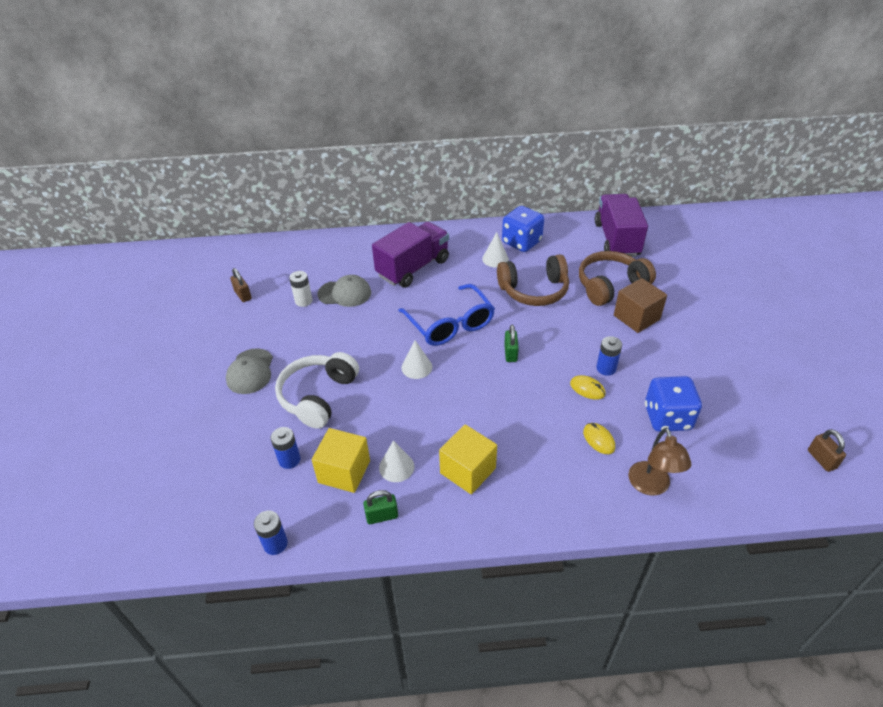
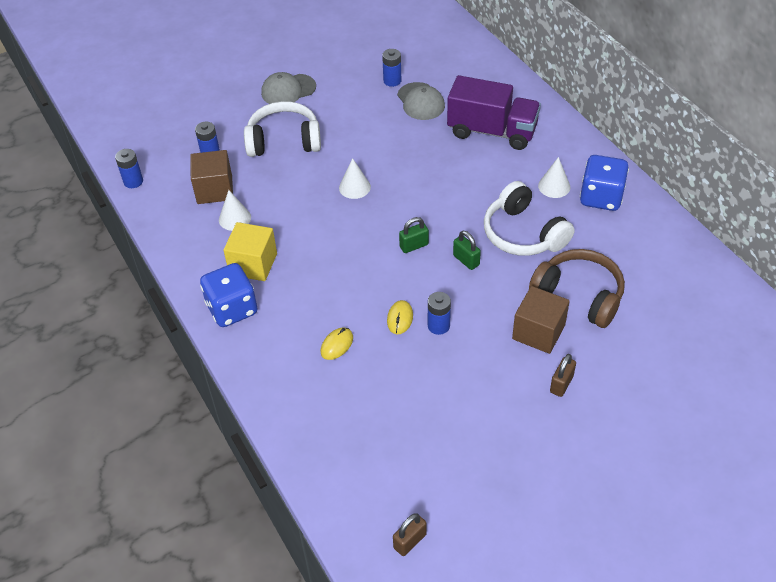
camera: 65 degrees right, 5 degrees up
(243, 295) = (374, 42): brown padlock -> brown padlock (561, 384)
(303, 301) = (392, 81): white battery -> blue battery
(344, 472) = (214, 190): yellow cube -> brown cube
(382, 516) = (183, 229): green padlock -> green padlock (466, 260)
(450, 324) = (426, 189): blue glasses -> none
(534, 290) = (523, 234): brown headphones -> white headphones
(616, 239) = (675, 278): purple truck -> none
(651, 486) = (299, 399): brown lamp -> none
(667, 418) = (396, 393): blue dice -> blue dice (232, 309)

